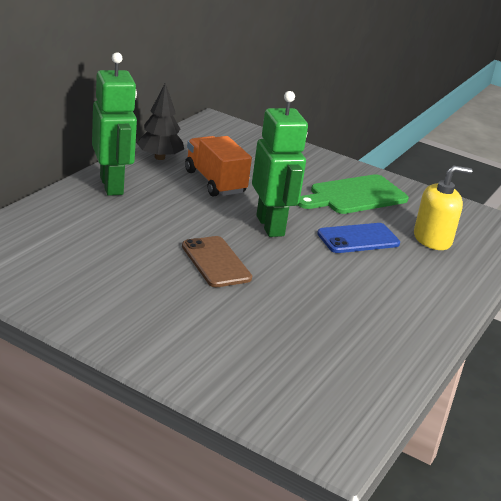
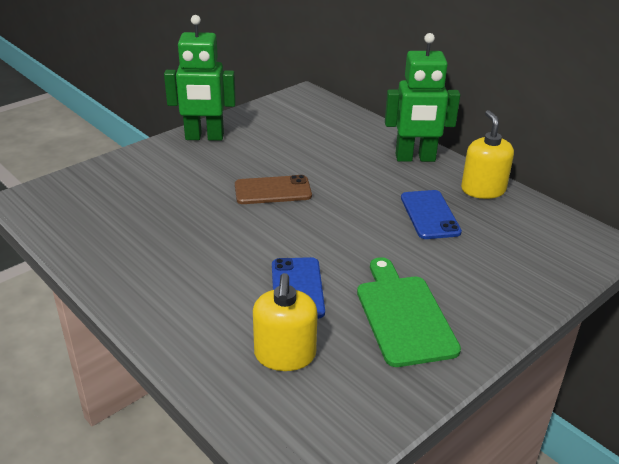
camera: 110 degrees right, 5 degrees up
(159, 157) = (483, 190): black tree -> yellow soap dispenser
(215, 182) = (430, 215): orange truck -> blue phone
(271, 226) = (333, 233): green robot -> green robot (204, 137)

